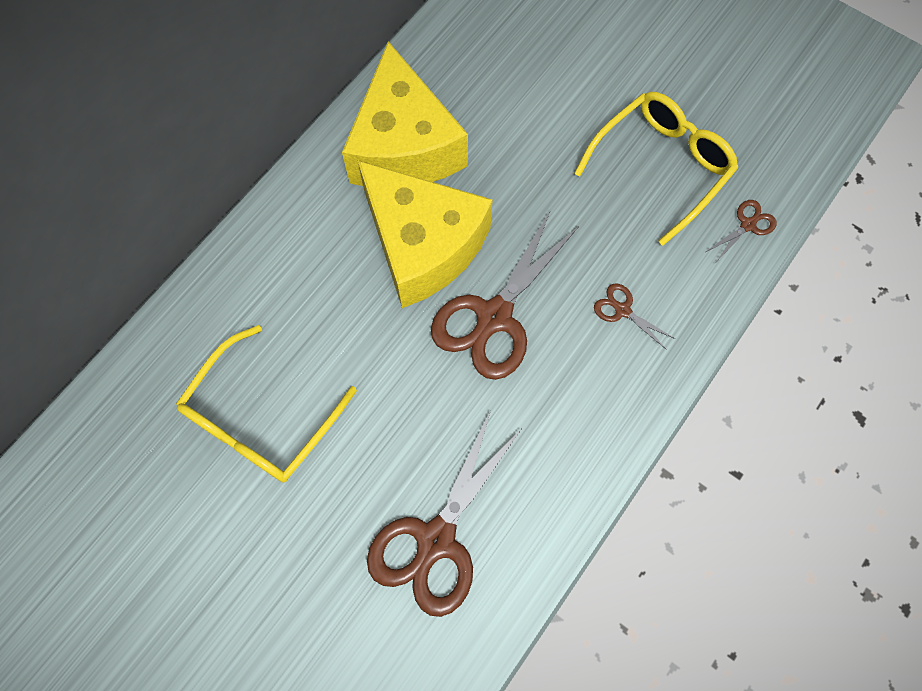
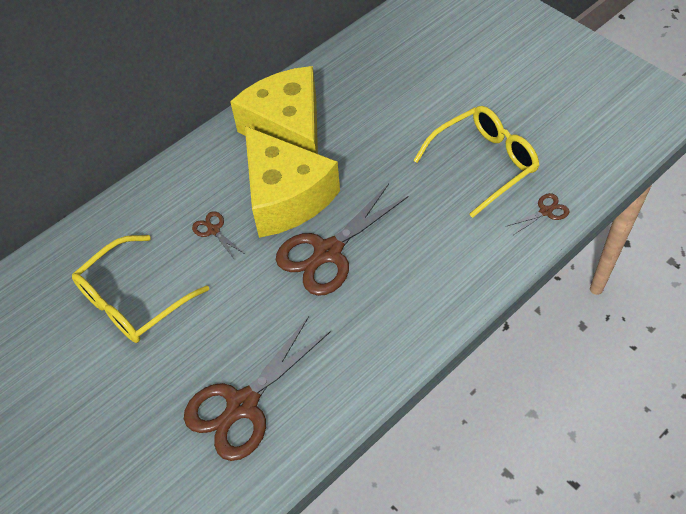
camera: 15 degrees right, 15 degrees down
(404, 146) = (288, 129): yellow cheese -> yellow cheese turned 150 degrees clockwise
(622, 310) = (430, 260): brown scissors -> brown scissors (213, 230)

